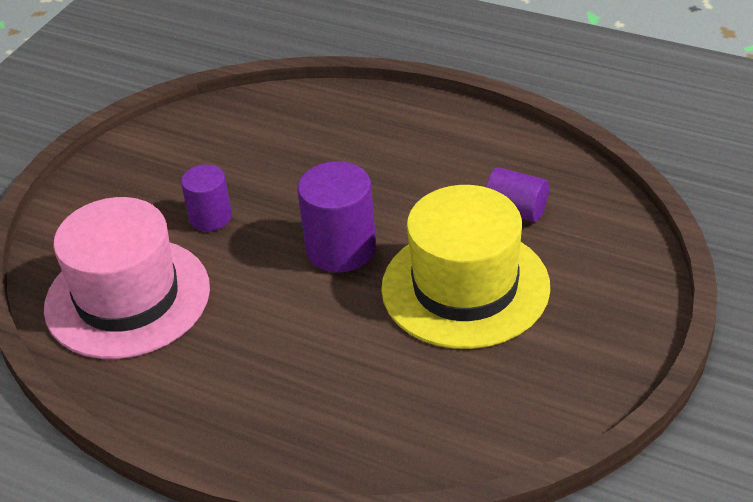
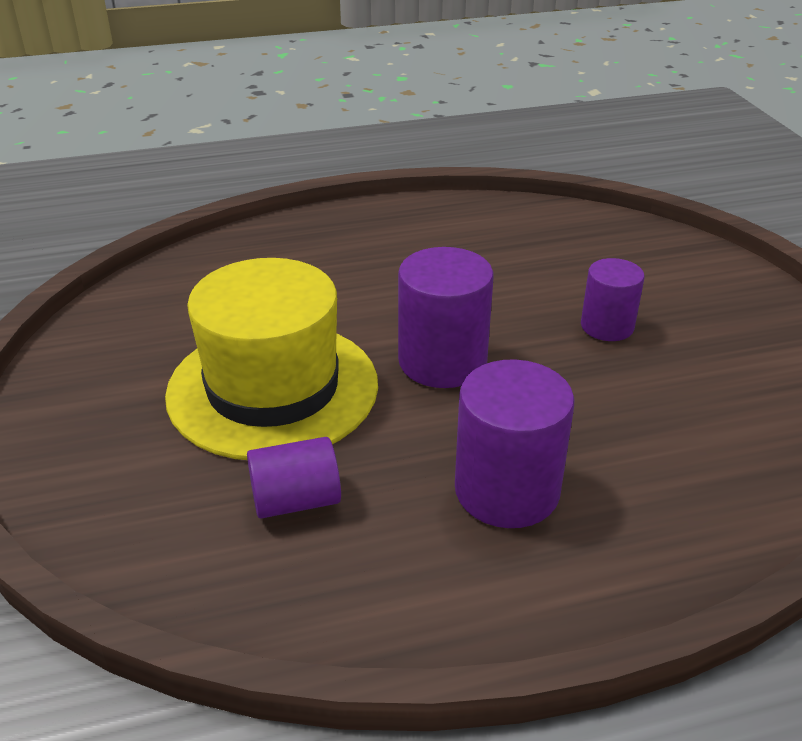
camera: 135 degrees right, 5 degrees down
(127, 298) = (559, 246): pink hat -> none
(405, 162) = (507, 490): none -> purple cylinder

